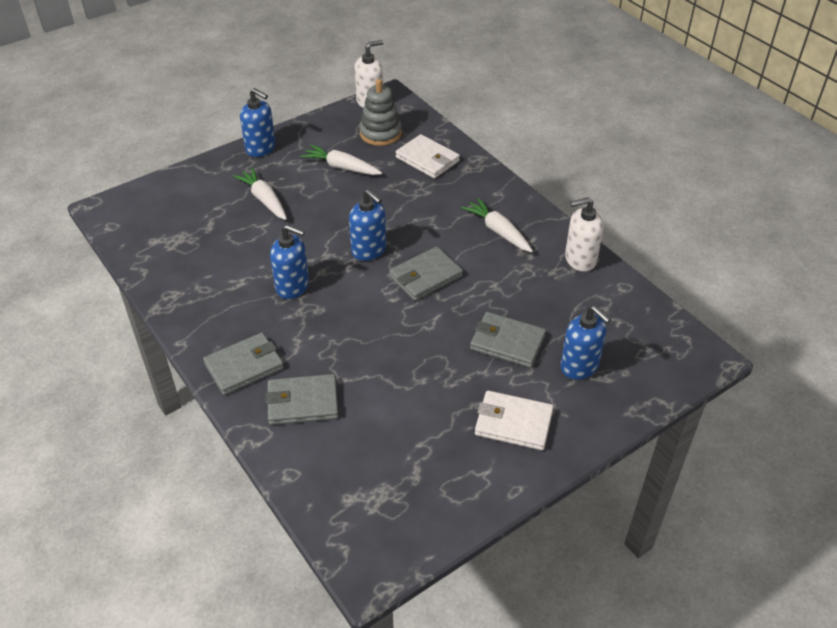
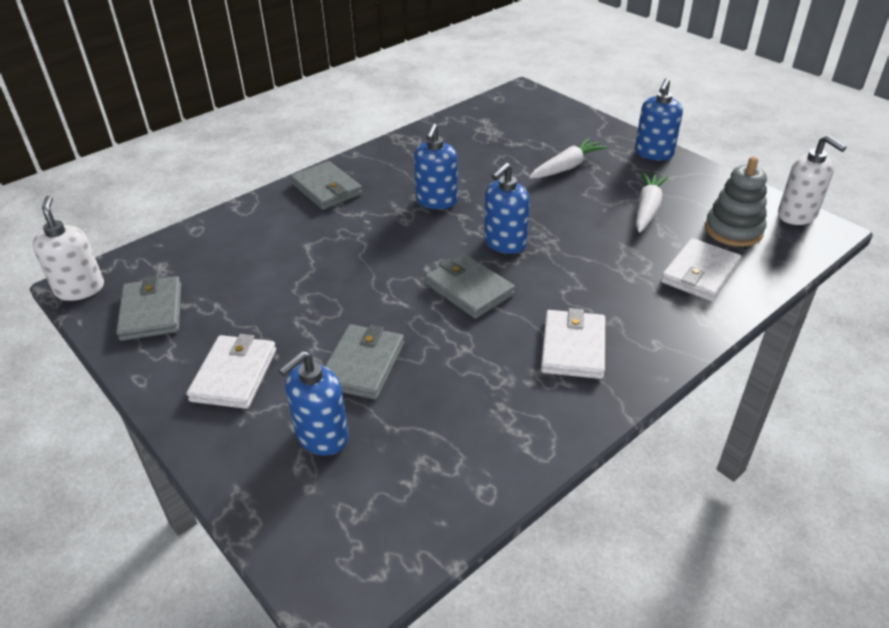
camera: 85 degrees right, 5 degrees down
(303, 402) = (279, 226): grey wallet -> grey wallet (151, 312)
(498, 231) = (573, 347): white carrot -> white wallet
(580, 259) = (536, 437): white soap dispenser -> white soap dispenser (80, 289)

